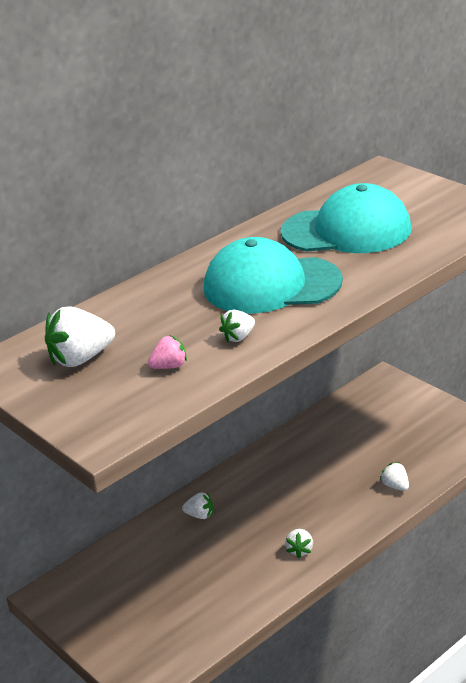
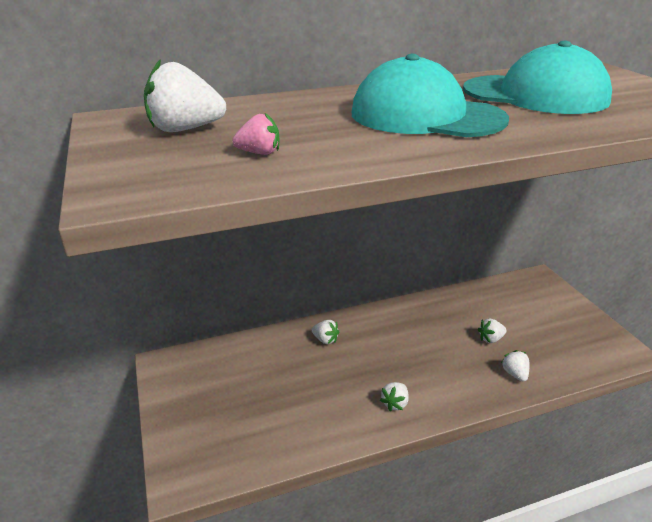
camera: 20 degrees right, 0 degrees up
(239, 337) = (355, 146): white strawberry -> white strawberry (490, 339)

